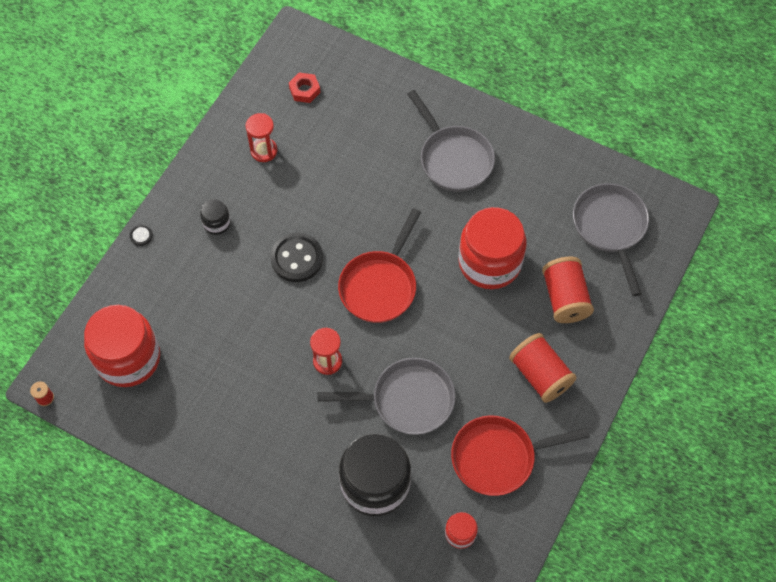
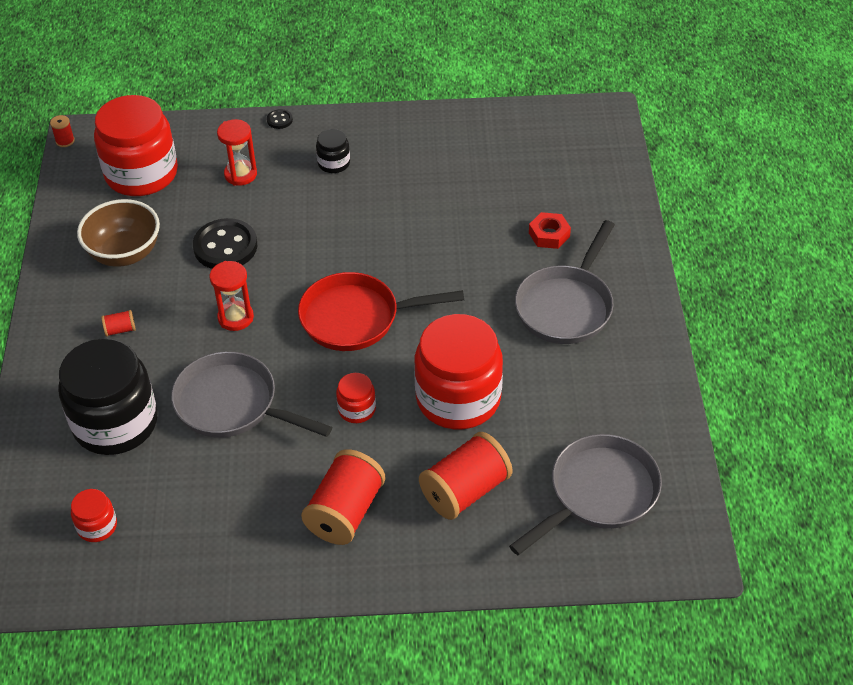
camera: 60 degrees right, 15 degrees down
(209, 407) = (125, 253): none -> brown bowl
(264, 151) = (445, 157): red hourglass -> red hourglass (240, 174)
(287, 443) = (120, 330): none -> red spool
(297, 258) = (339, 239): black button -> black button (225, 246)
(304, 90) = (543, 152): red nut -> red nut (549, 235)
(407, 400) = (232, 404): grey pan -> grey pan turned 150 degrees clockwise
(460, 326) = (357, 409): none -> red jar
(498, 457) = (213, 519): red pan -> none

